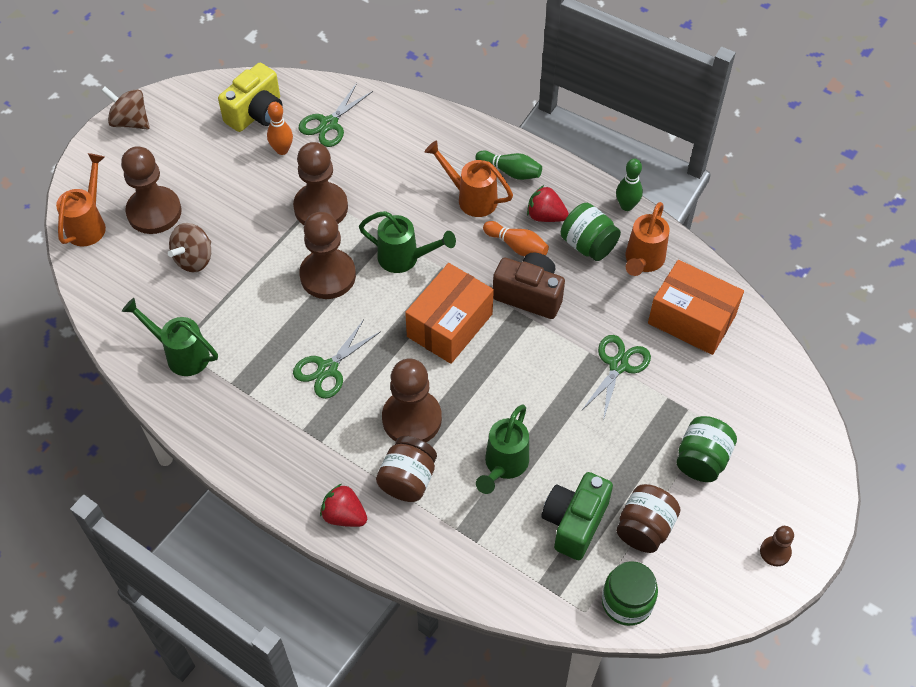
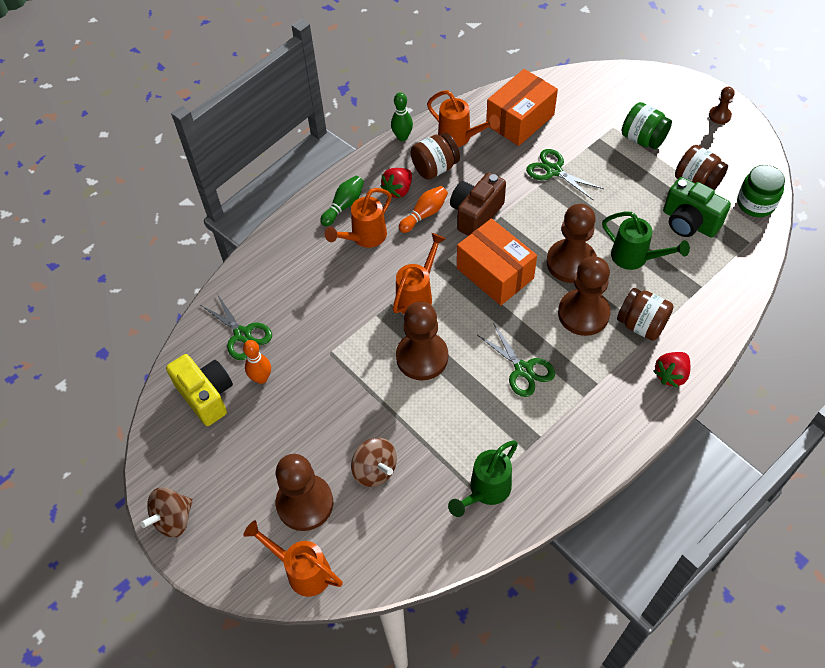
camera: 75 degrees left, 0 degrees up
(321, 207) = (342, 353): brown pawn -> brown pawn (571, 262)
(405, 258) = (417, 295): green watering can -> orange watering can
(588, 245) = (435, 168): green jar -> brown jar

